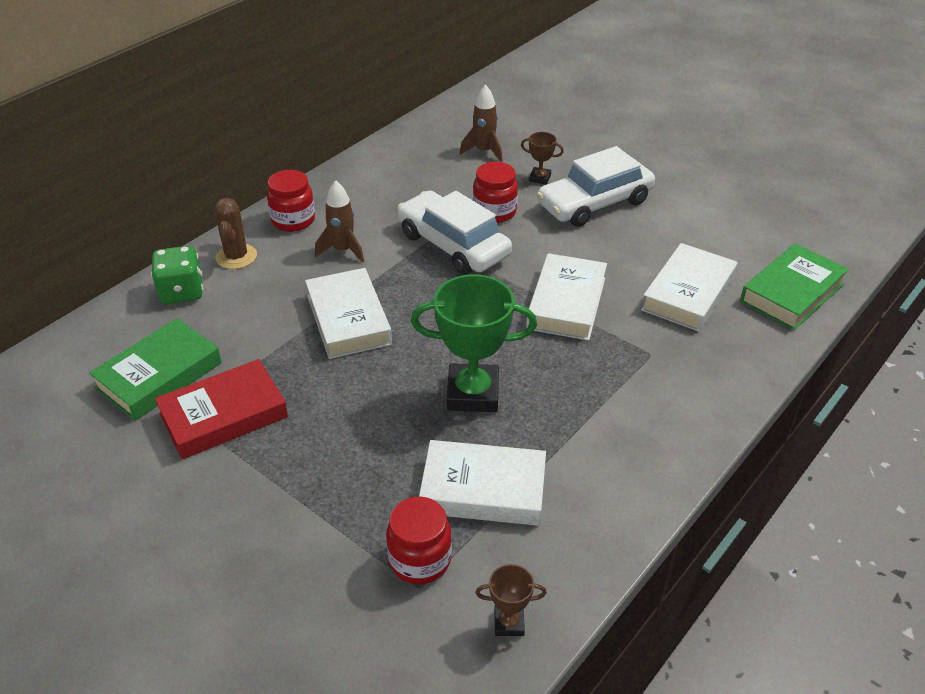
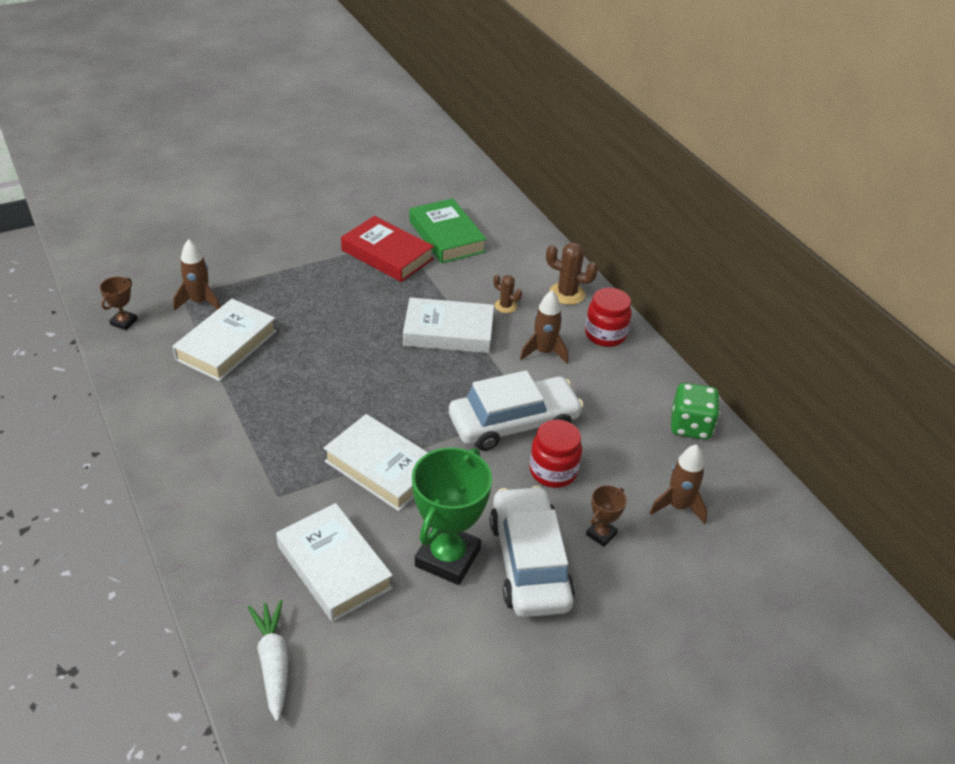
camera: 110 degrees right, 0 degrees up
(182, 292) = (535, 260): green dice -> green dice (690, 426)
(223, 415) = (387, 255): red book -> red book turned 45 degrees counterclockwise
(281, 292) = (505, 306): none -> brown cactus
(420, 560) = (200, 302): red jar -> brown rocket
(473, 393) = (318, 371): green trophy -> green trophy (447, 558)
(792, 293) = (273, 663): green book -> white carrot

